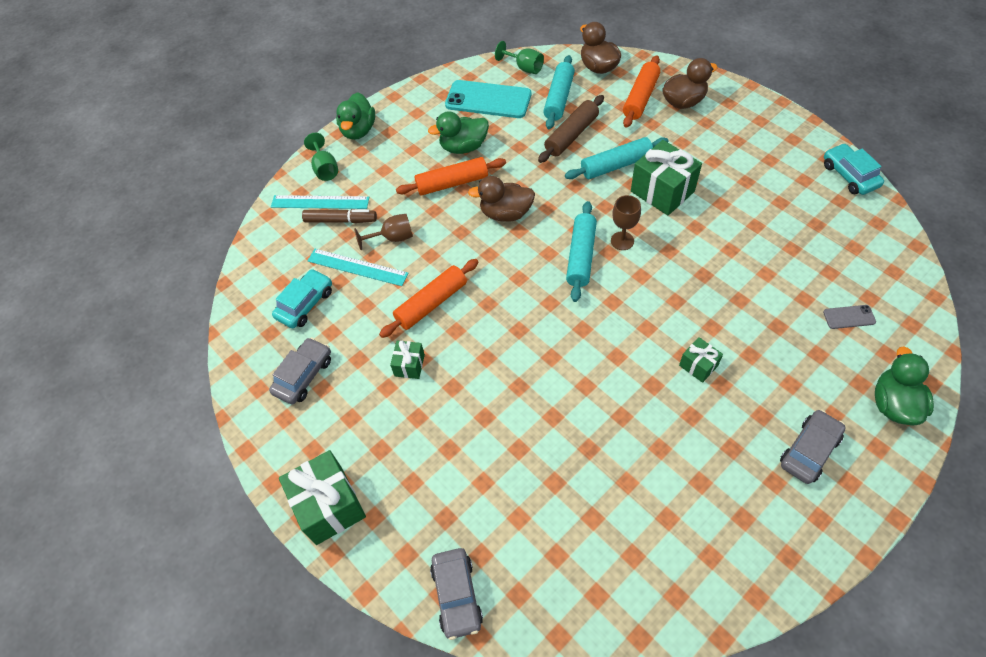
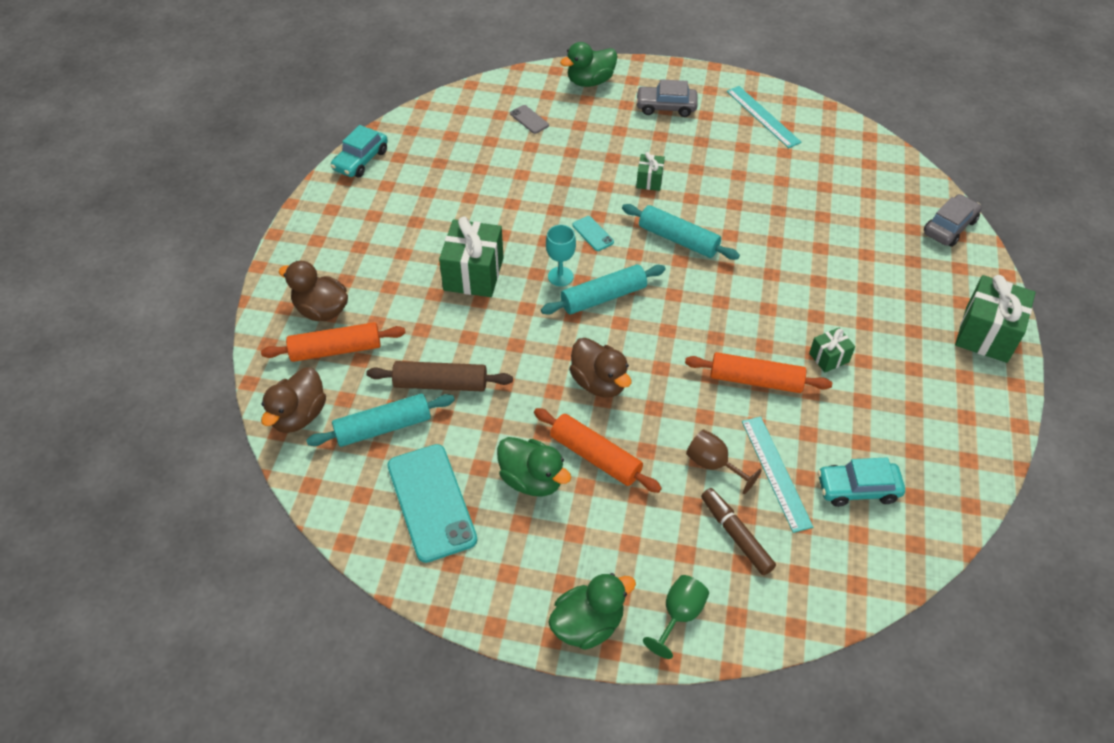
camera: 130 degrees left, 5 degrees down
(304, 375) = (920, 432): grey car -> none
(320, 202) = (731, 579): turquoise ruler -> turquoise ruler (763, 116)
(524, 68) = (343, 496): green goblet -> none
(616, 165) = (462, 324): turquoise rolling pin -> turquoise rolling pin (678, 239)
(622, 241) = (560, 276): brown goblet -> turquoise goblet
(656, 285) = (592, 234): none -> turquoise phone

